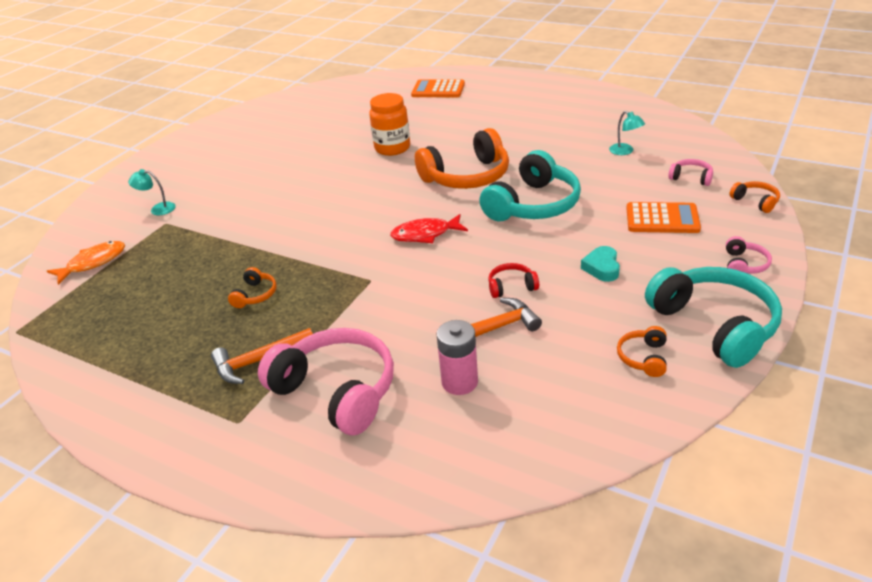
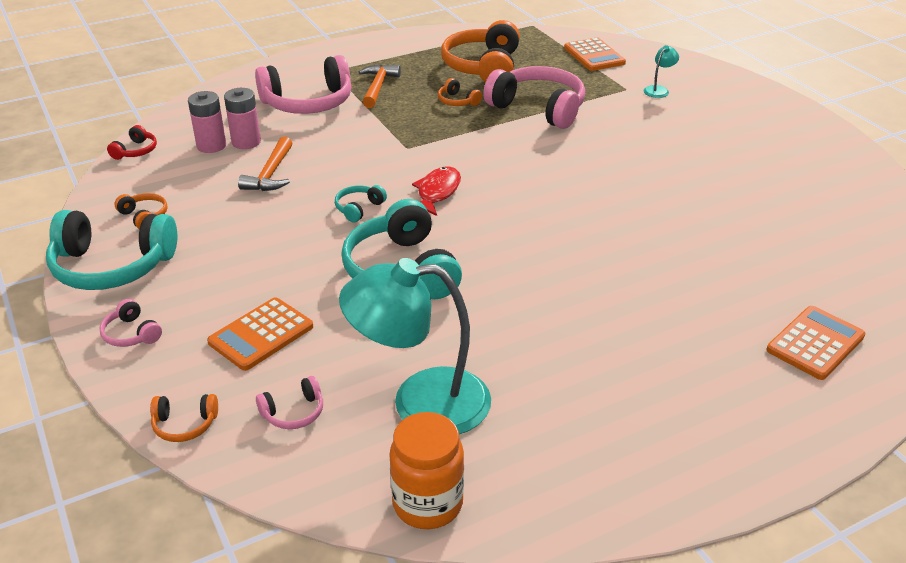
camera: 120 degrees right, 0 degrees up
(93, 263) = (594, 55): orange fish -> orange calculator
(237, 248) = (538, 108): none -> pink headphones
(392, 148) = (647, 237): orange jar -> orange jar (427, 504)
(467, 176) = (515, 257): orange headphones -> orange headphones (483, 67)
(487, 256) = (359, 208): none -> turquoise headphones
(492, 402) = (211, 146): none -> pink battery
(511, 287) = (302, 201): red headphones -> red headphones (135, 151)
(602, 268) = (254, 255): turquoise heart -> none
(625, 151) = (421, 402): turquoise lamp -> turquoise lamp, size x2.46

